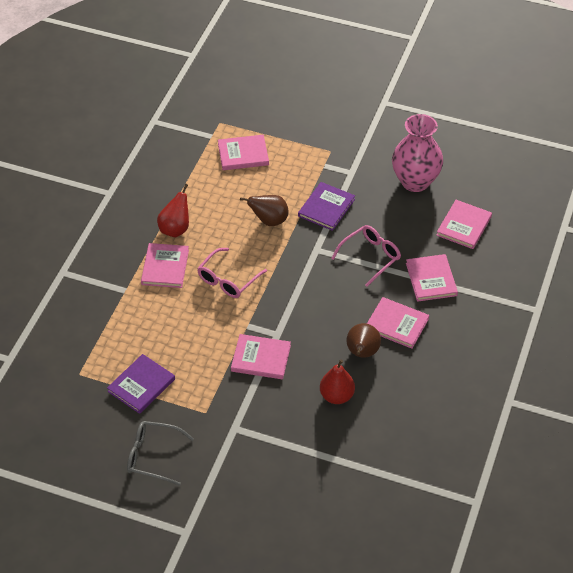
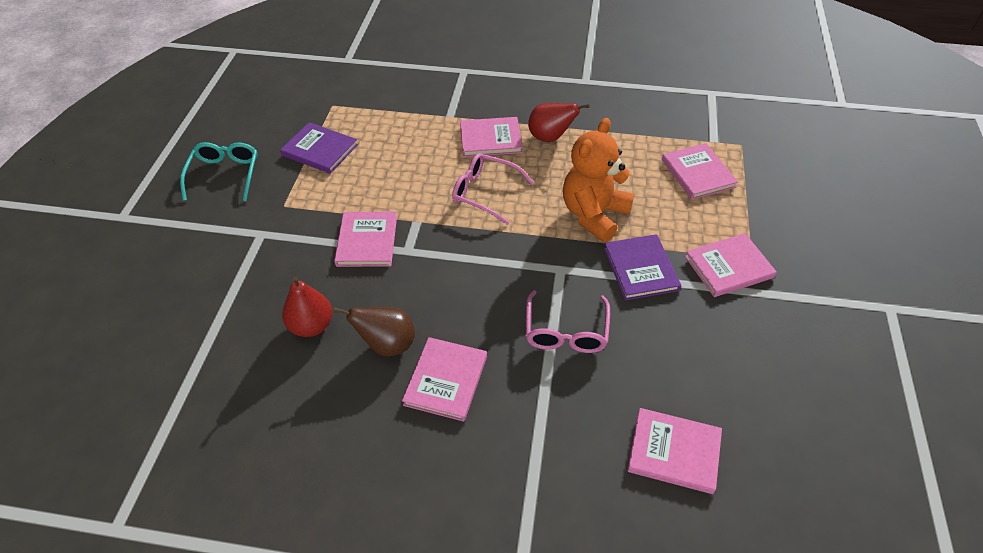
camera: 80 degrees right, 0 degrees up
(153, 456) = (225, 175): grey glasses -> turquoise glasses
(269, 221) = (594, 215): brown pear -> orange teddy bear
(326, 208) = (640, 269): purple book -> purple book turned 60 degrees clockwise
(370, 257) = (566, 332): pink glasses -> pink glasses turned 60 degrees clockwise
(415, 181) = (741, 370): pink vase -> none
(431, 279) = (544, 416): pink book -> pink book (728, 267)

